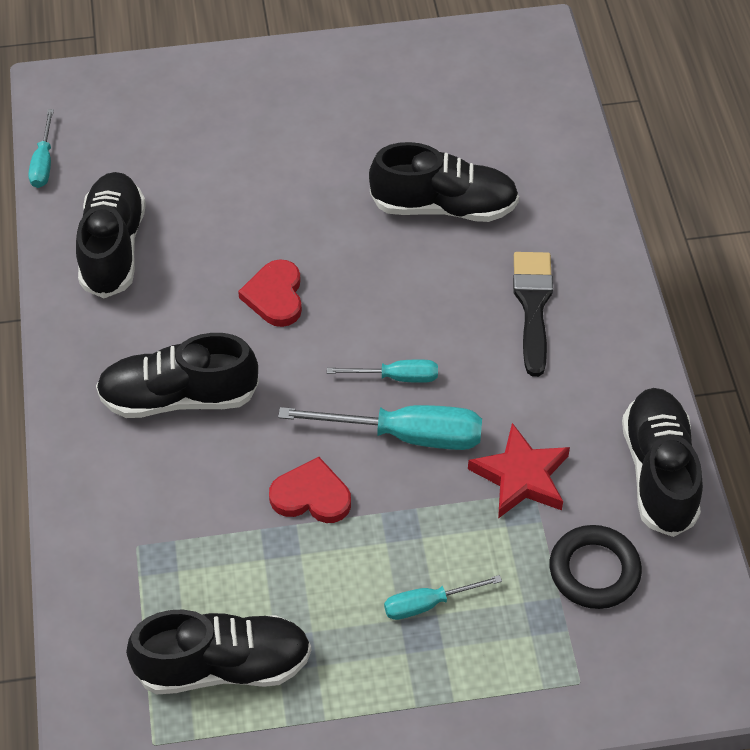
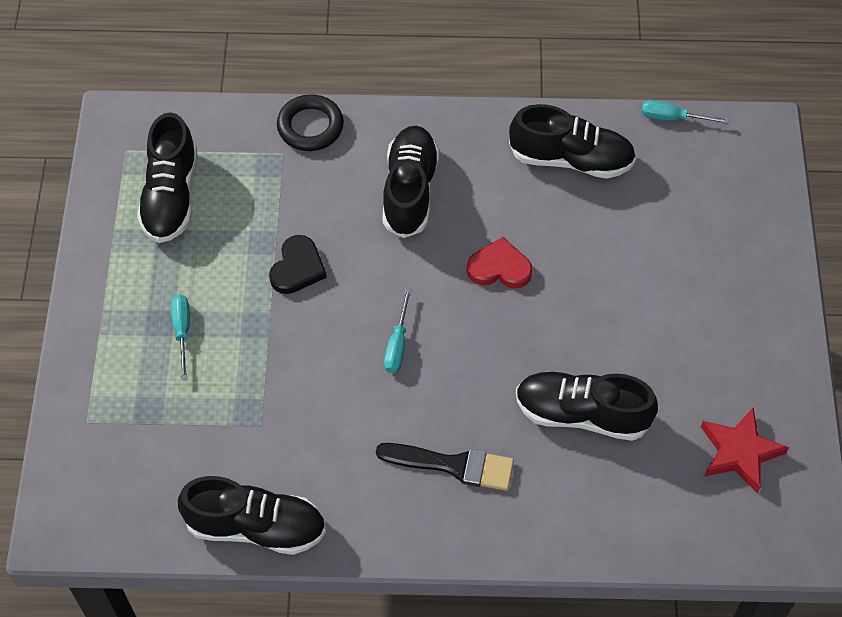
camera: 100 degrees right, 5 degrees up
(311, 496) = (297, 268): red heart -> black heart
(406, 435) = (338, 342): turquoise screwdriver -> none
(444, 206) = (581, 414): black shoe -> black shoe turned 90 degrees clockwise
(521, 476) = (278, 419): red star -> red star (739, 452)
(594, 571) = (177, 454): black ring -> black ring (310, 126)

